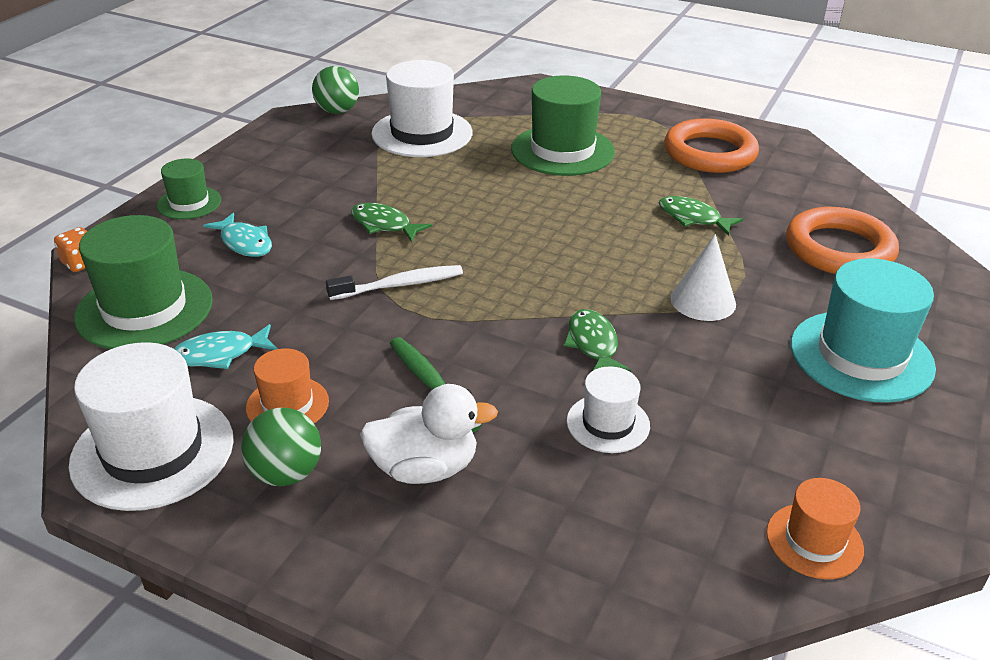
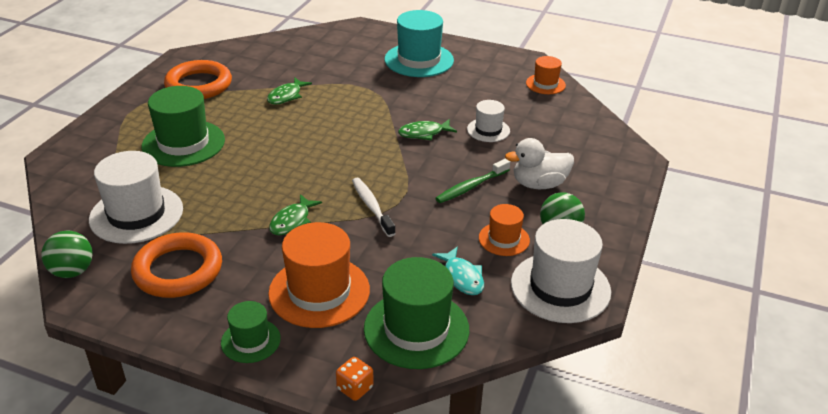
camera: 95 degrees left, 0 degrees up
(245, 243) = (319, 291): turquoise fish -> orange hat
(425, 468) = (539, 184): white duck -> white duck turned 90 degrees counterclockwise
(703, 301) = (377, 98): white cone -> none
(839, 249) = (322, 55): orange ring -> orange ring (178, 270)

